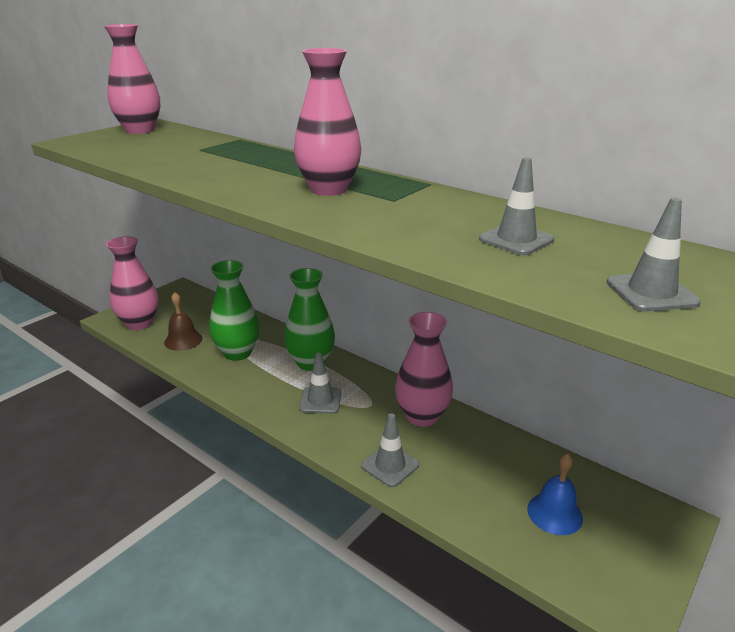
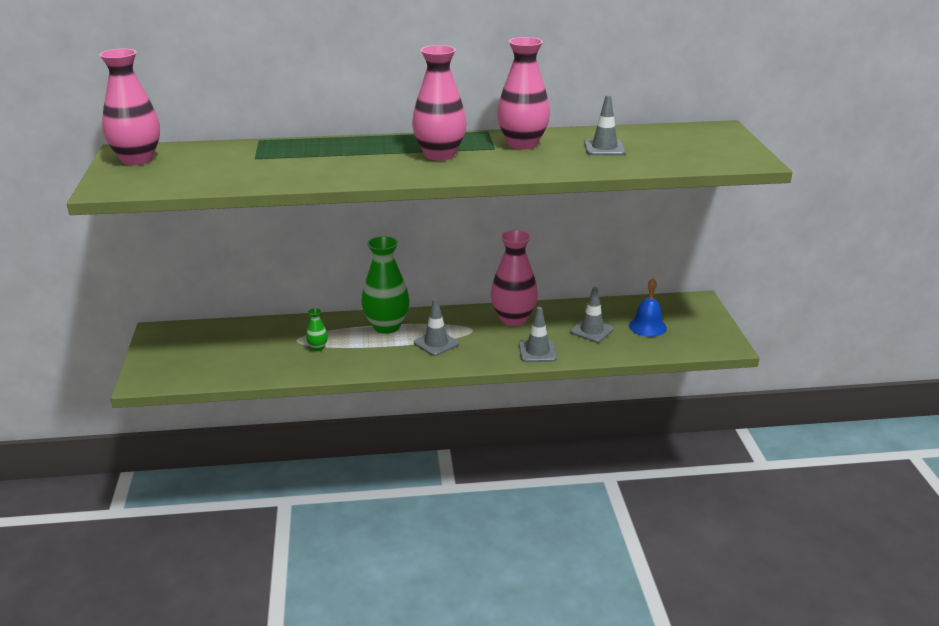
camera: 45 degrees left, 0 degrees up
(139, 323) = (182, 371): pink vase -> pink vase (522, 144)
(183, 340) = (252, 362): brown bell -> none
(237, 353) = (318, 348): green vase -> green vase, size x0.44
(651, 292) = (701, 152): grey traffic cone -> grey traffic cone (592, 330)

